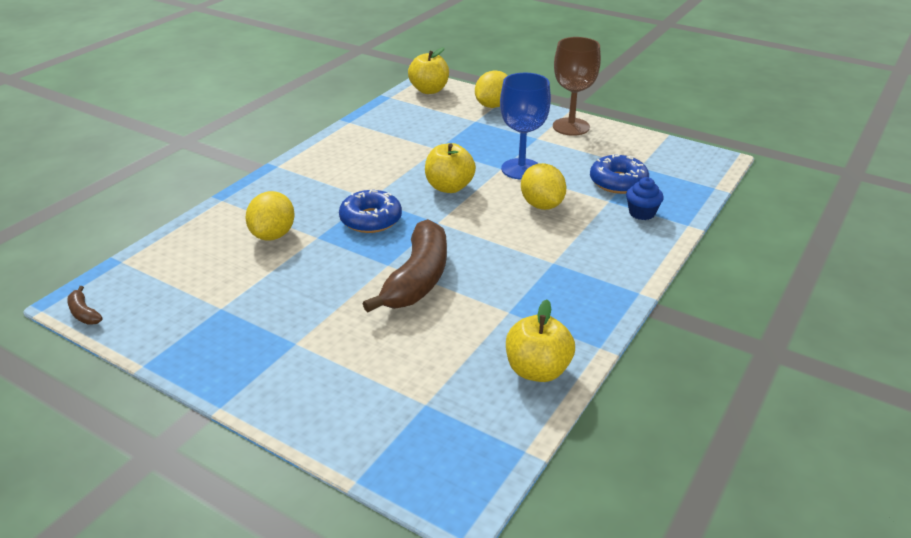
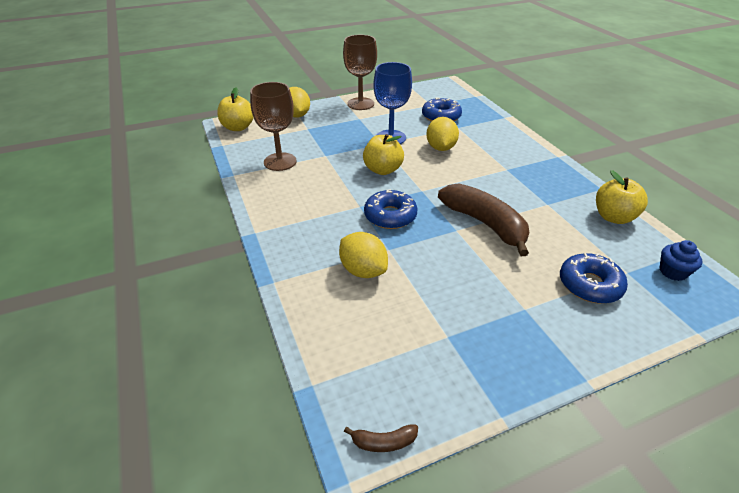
camera: 55 degrees left, 5 degrees up
(373, 378) = (589, 285): none -> blue donut
(396, 132) = (280, 162): none -> brown goblet
(542, 205) = (440, 148): yellow lemon -> yellow lemon turned 75 degrees clockwise
(641, 213) = (480, 124): blue cupcake -> blue cupcake (672, 272)

